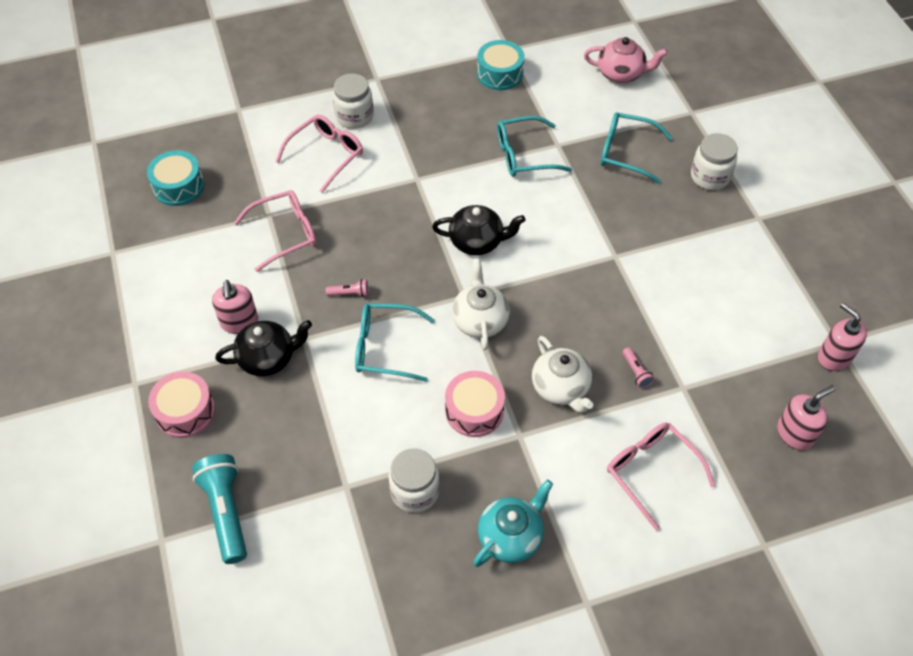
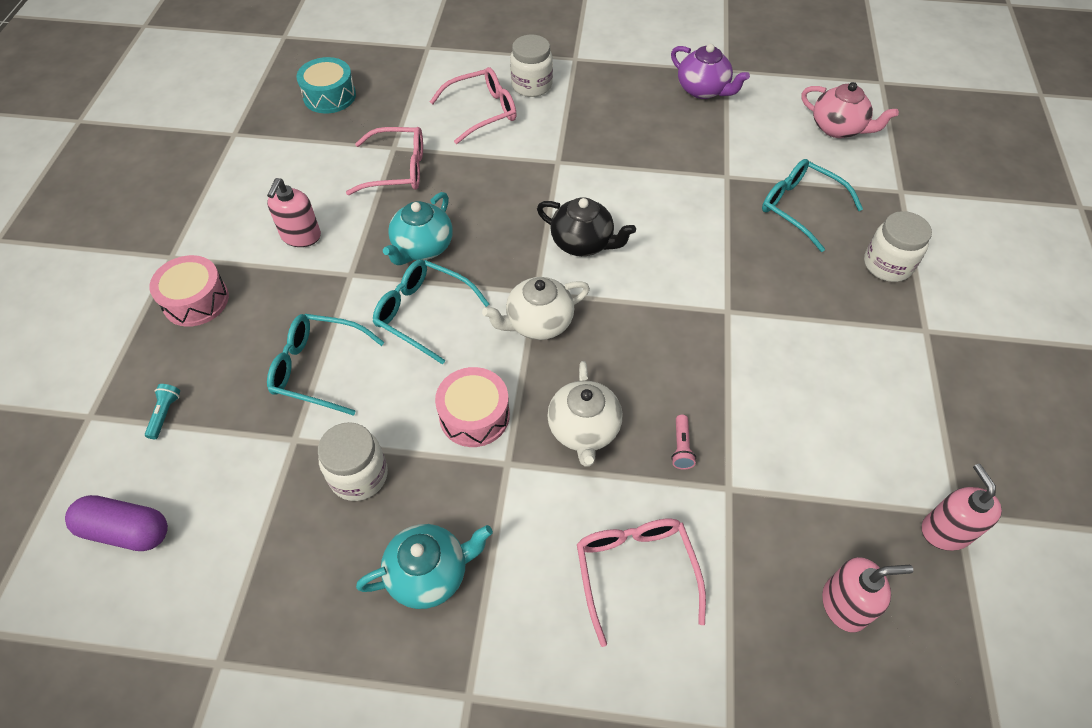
camera: 25 degrees right, 0 degrees up
(226, 511) = (165, 414): turquoise flashlight -> turquoise flashlight, size x0.46
(259, 610) = (126, 530): none -> purple capsule
(268, 358) = (304, 280): black teapot -> none
(350, 293) = (422, 247): pink flashlight -> turquoise teapot
(480, 320) = (538, 323): white teapot -> white teapot turned 135 degrees counterclockwise
(500, 74) = (703, 90): turquoise drum -> purple teapot
(523, 155) = (683, 174): turquoise glasses -> turquoise glasses (317, 368)

